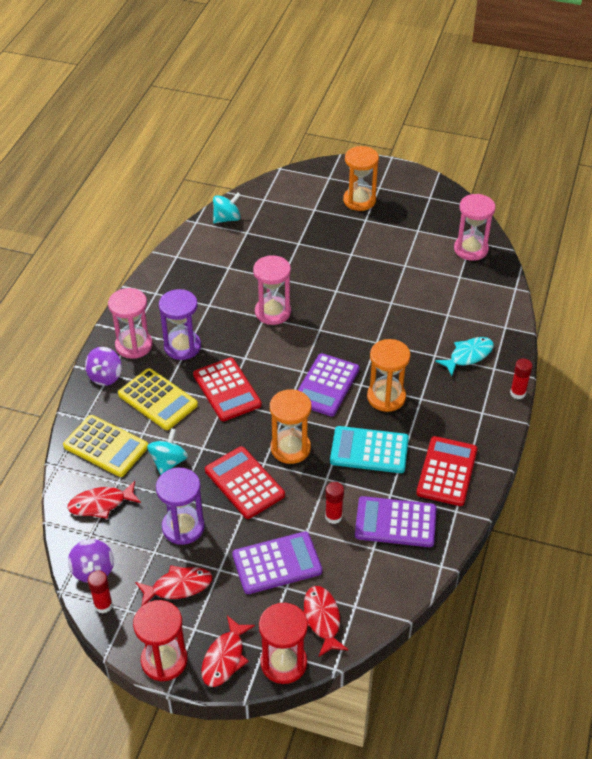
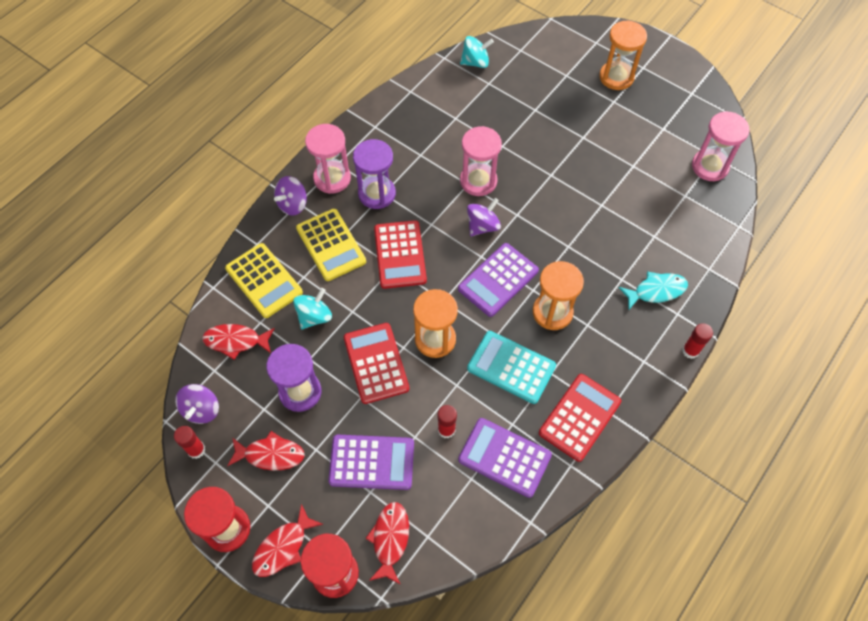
camera: 20 degrees right, 15 degrees up
(293, 347) = (482, 226): none -> purple spinning top

